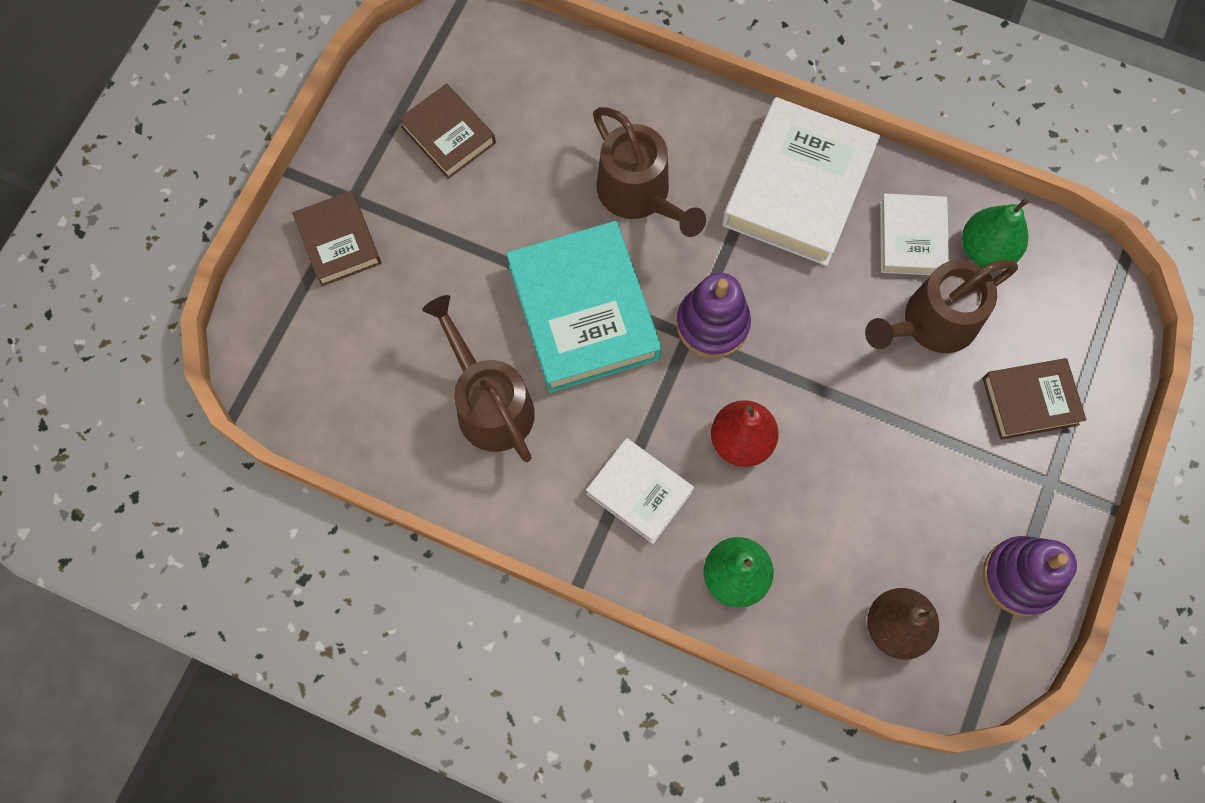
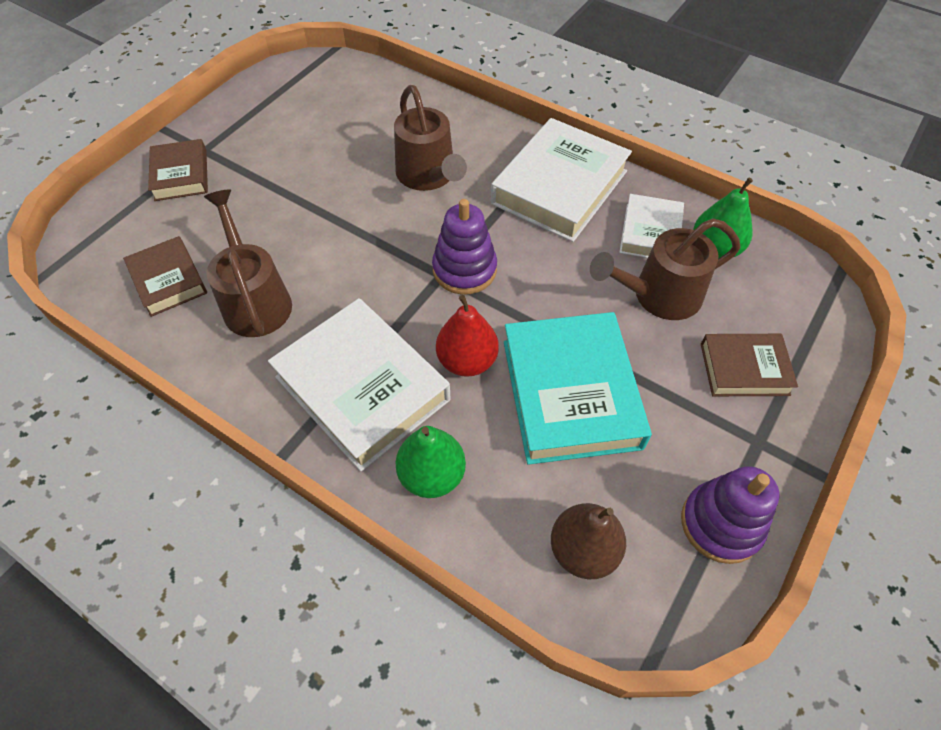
camera: 10 degrees right, 15 degrees down
(448, 135) = (293, 122): brown book -> brown book (168, 280)
(583, 312) = (358, 246): turquoise book -> turquoise book (570, 393)
(639, 492) = (362, 388): white book -> white book, size x1.79

